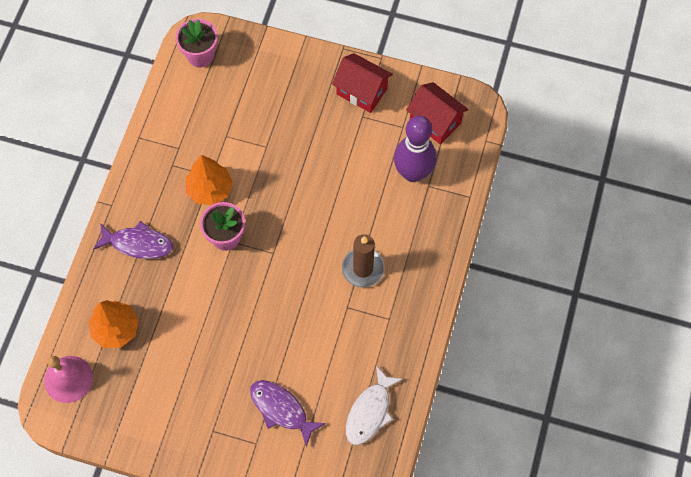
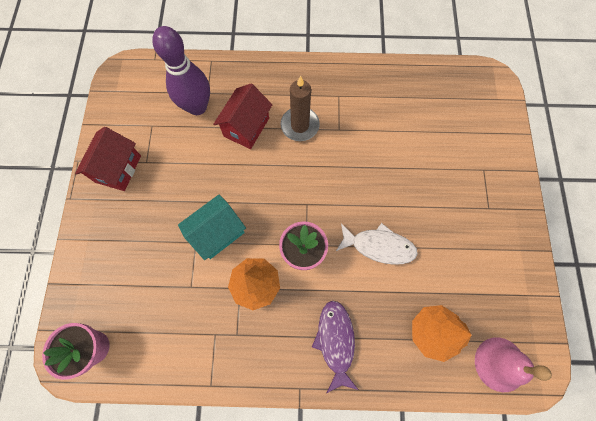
camera: 105 degrees left, 5 degrees up
(269, 167) = (217, 233): none -> turquoise house
(281, 409) = (447, 157): purple fish -> none
(370, 411) = (421, 91): white fish -> white fish (379, 246)
(435, 121) = (141, 100): red house -> red house (246, 127)

